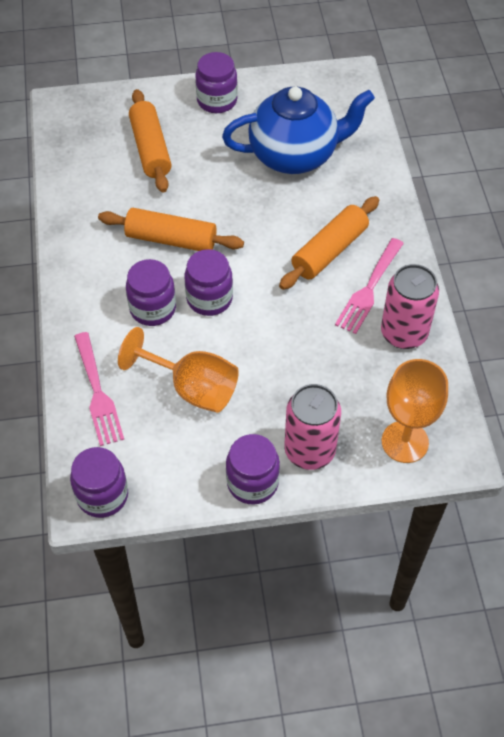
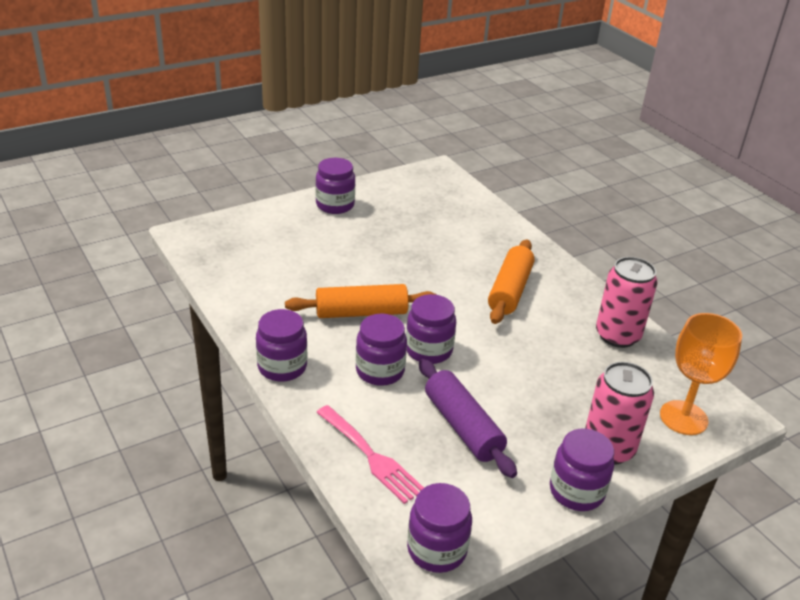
camera: 25 degrees left, 20 degrees down
(71, 280) = (282, 367): none -> purple jar
(150, 149) = (296, 249): orange rolling pin -> none
(192, 388) = (463, 427): orange goblet -> purple rolling pin
(295, 155) = (430, 230): blue teapot -> none
(369, 289) = (563, 310): pink fork -> none

